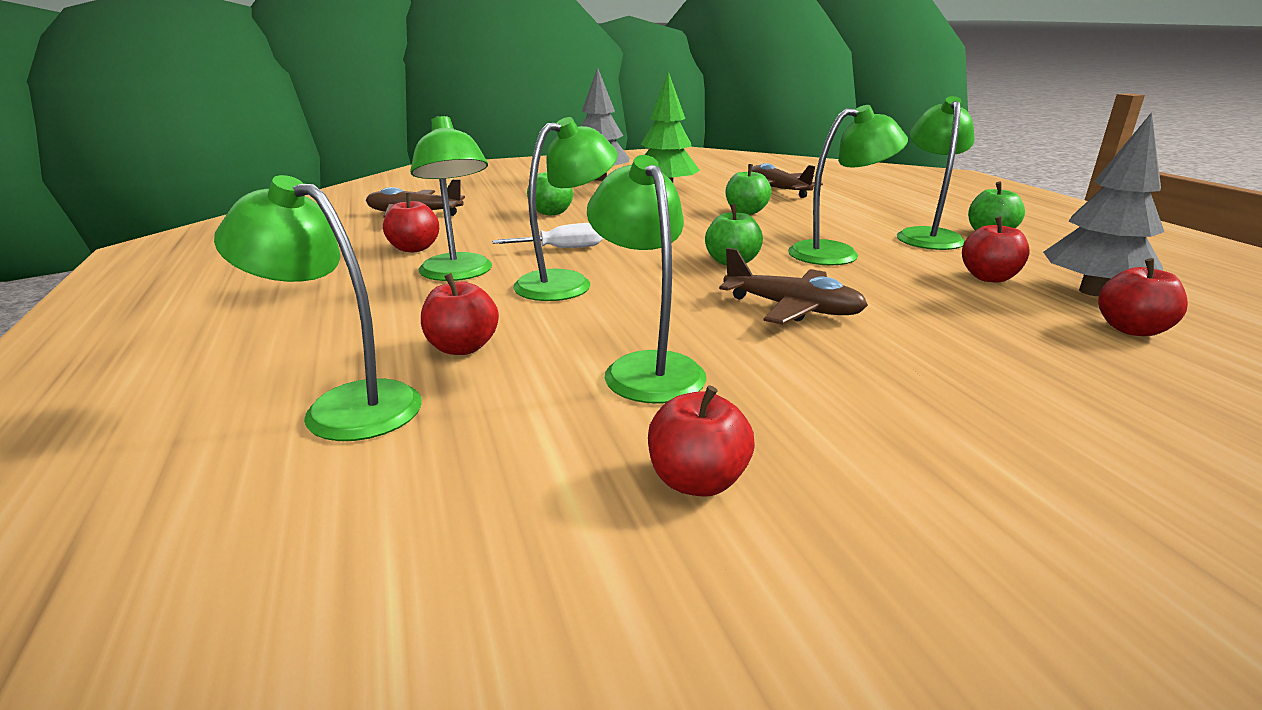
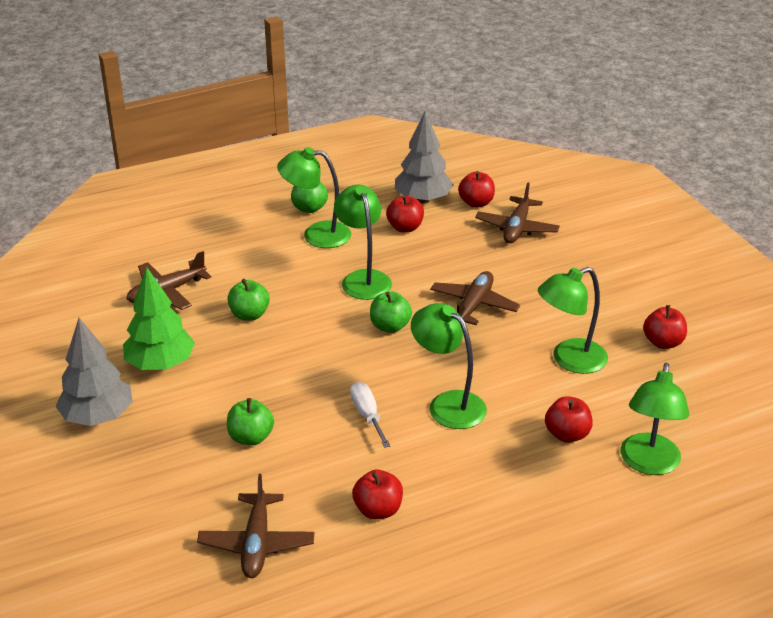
camera: 95 degrees left, 10 degrees up
(458, 274) = (440, 465): green lamp -> none
(1073, 358) = (517, 228): none -> brown plane

